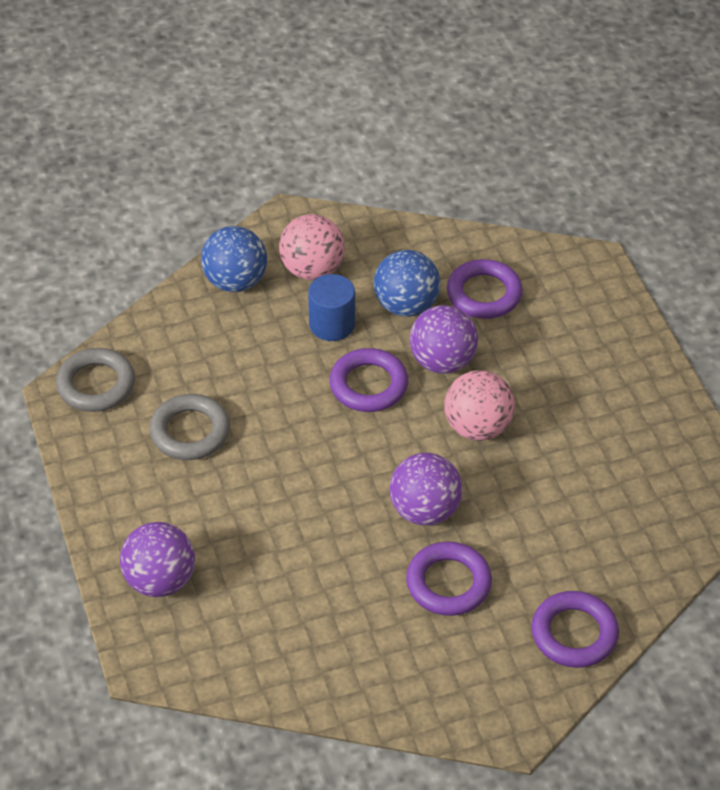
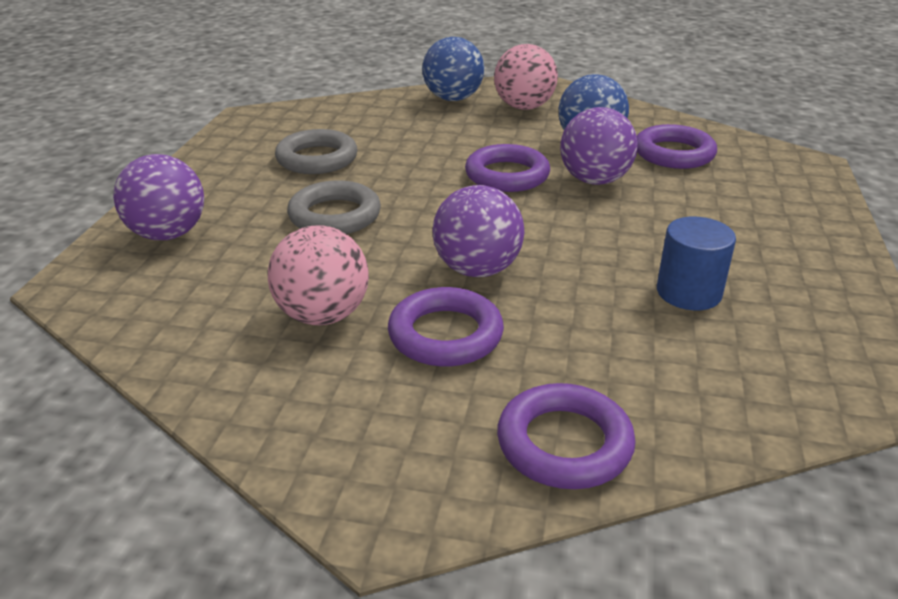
camera: 30 degrees right, 15 degrees down
(96, 385) = (279, 118): grey ring -> grey ring (335, 215)
(332, 324) = (510, 136): blue cylinder -> blue cylinder (688, 292)
(477, 427) = (592, 230): pink ball -> pink ball (323, 315)

